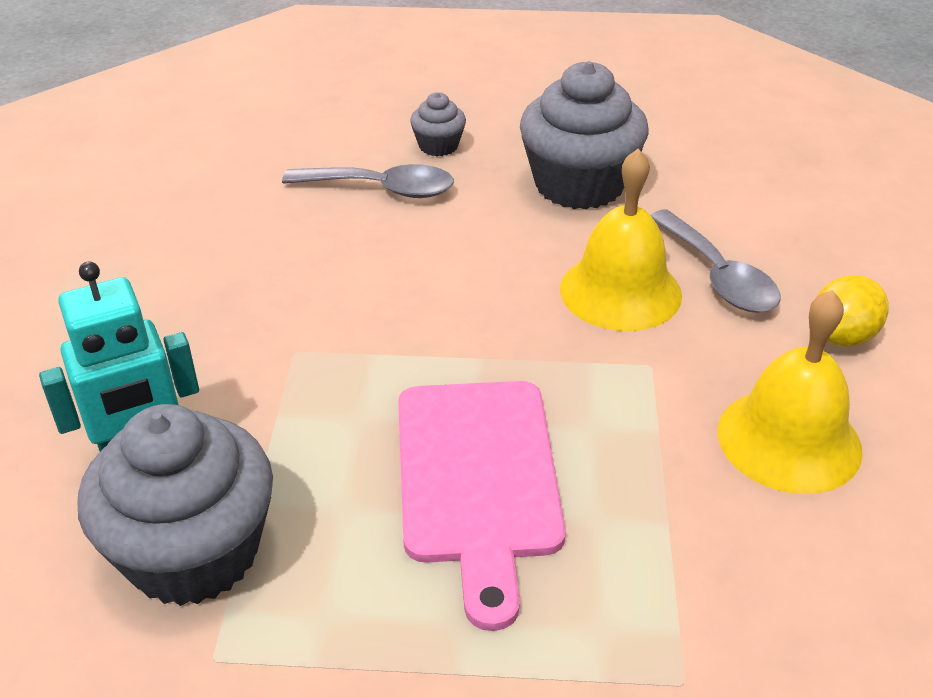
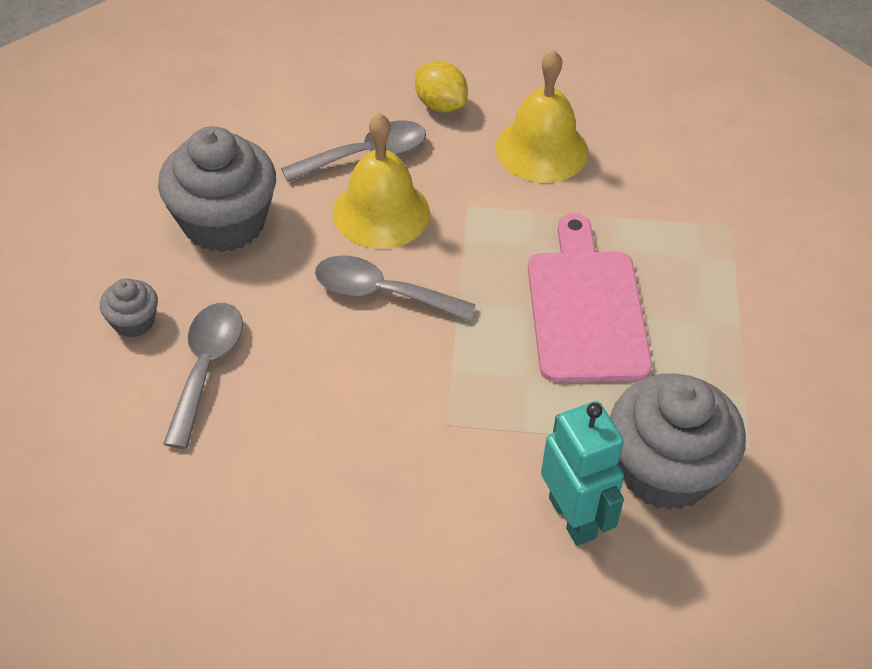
camera: 90 degrees left, 10 degrees up
(478, 479) = (585, 308): pink cutting board -> pink cutting board turned 90 degrees counterclockwise
(489, 295) = (381, 293): none -> grey spoon

